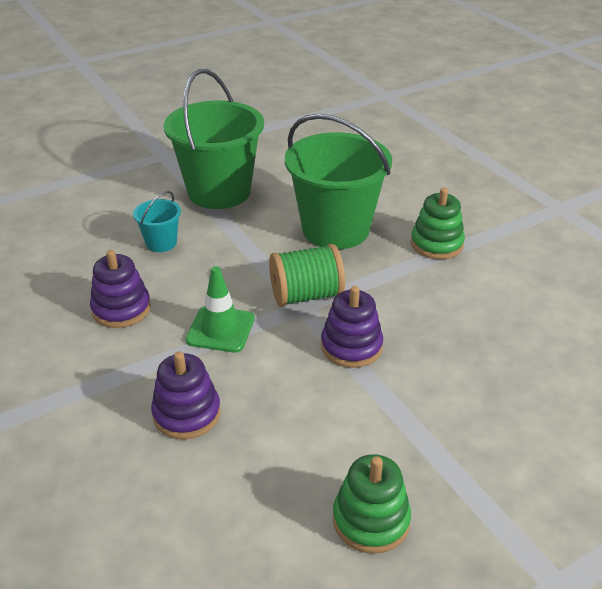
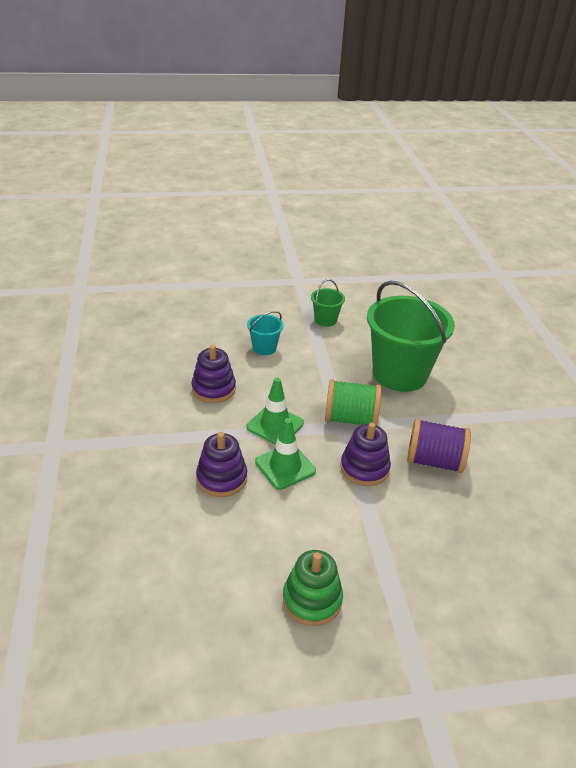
camera: 20 degrees right, 0 degrees up
(219, 192) = (325, 320): green bucket -> green bucket, size x0.45
(258, 374) = (285, 466): none -> green traffic cone
(423, 314) = (434, 461): none -> purple spool
(436, 244) = (476, 408): green stacking toy -> none

